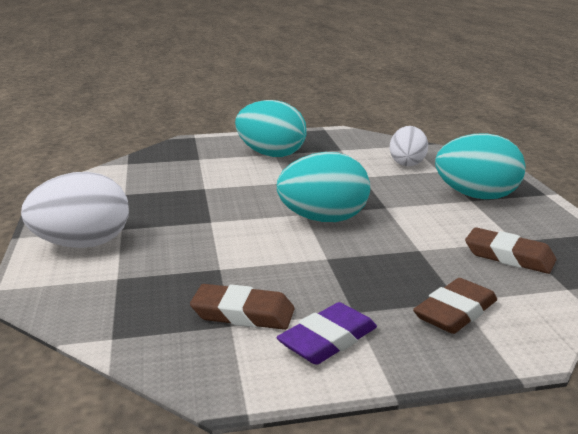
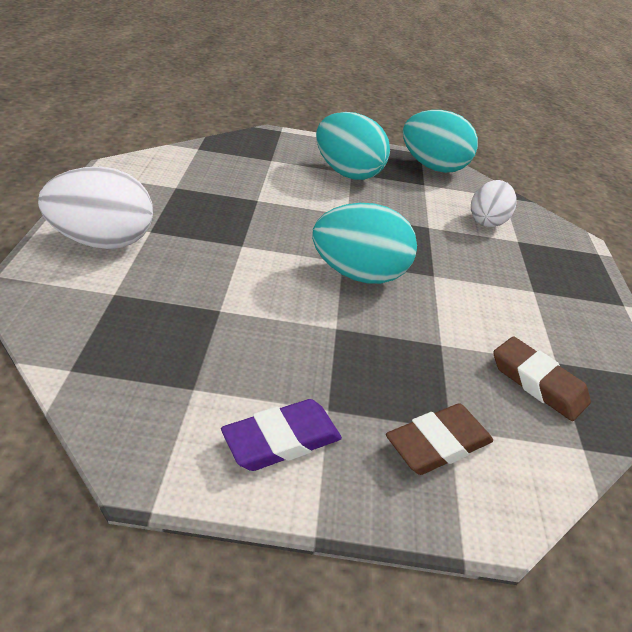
camera: 10 degrees right, 15 degrees up
(243, 313) = (213, 377): brown eraser -> none
(476, 196) = (542, 287): turquoise egg -> turquoise egg (432, 167)

